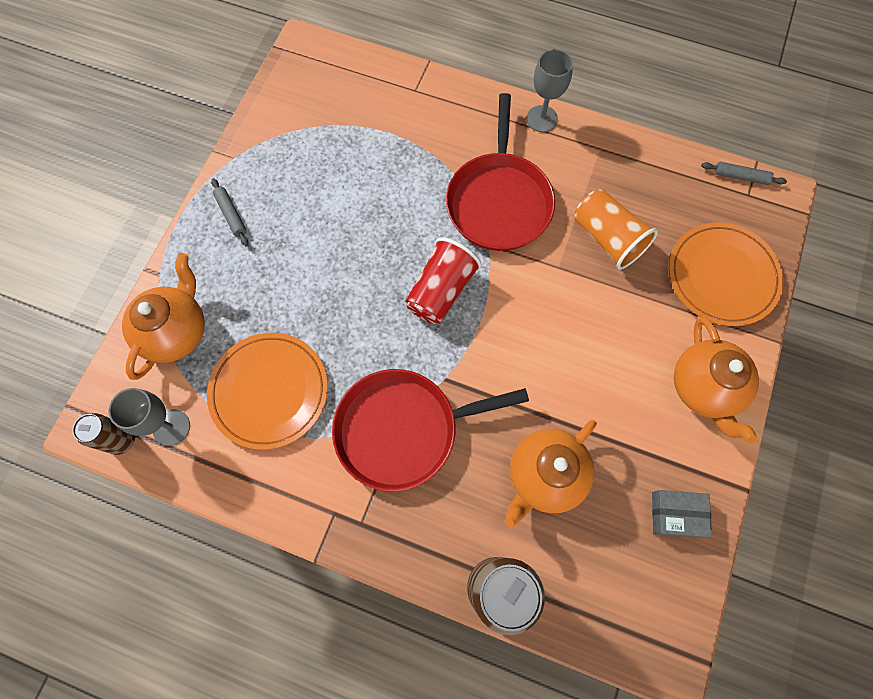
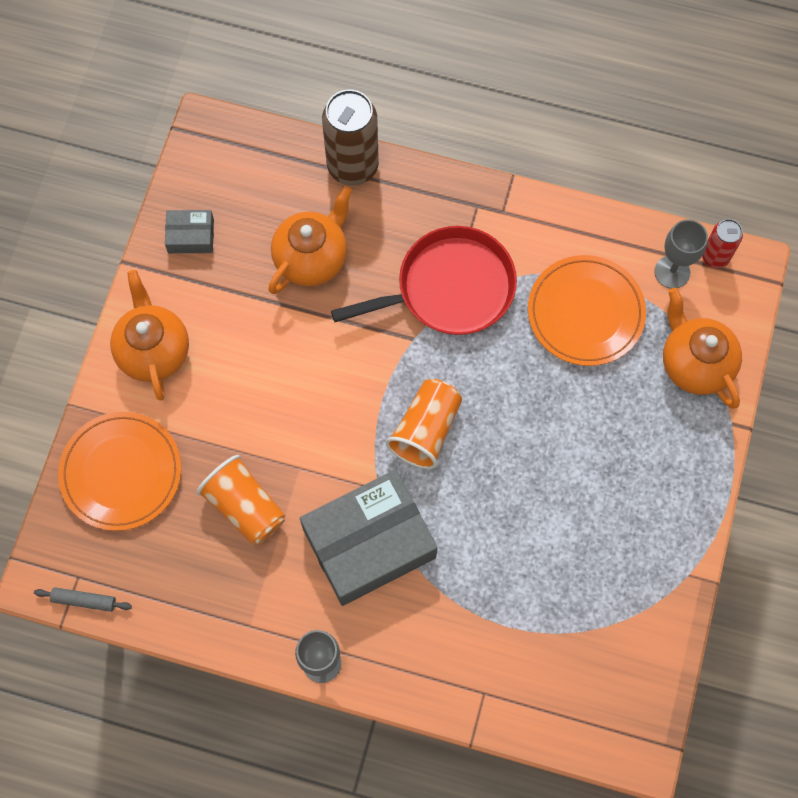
camera: 175 degrees right, 0 degrees up
(122, 440) = (715, 257): brown can -> red can
(176, 331) = (694, 363): orange teapot -> orange teapot turned 135 degrees clockwise
(231, 215) = (672, 499): grey rolling pin -> none
(441, 290) = (426, 430): red cup -> orange cup
(499, 201) = (369, 543): red pan -> grey box

